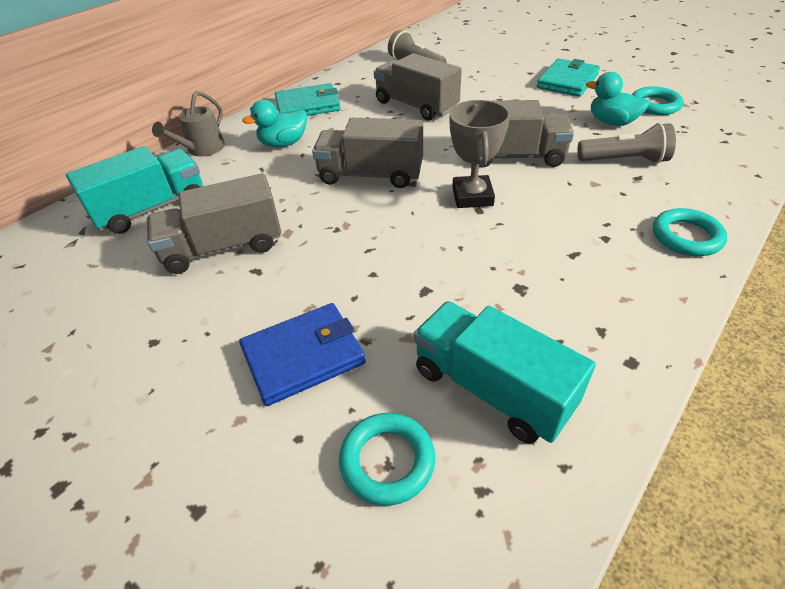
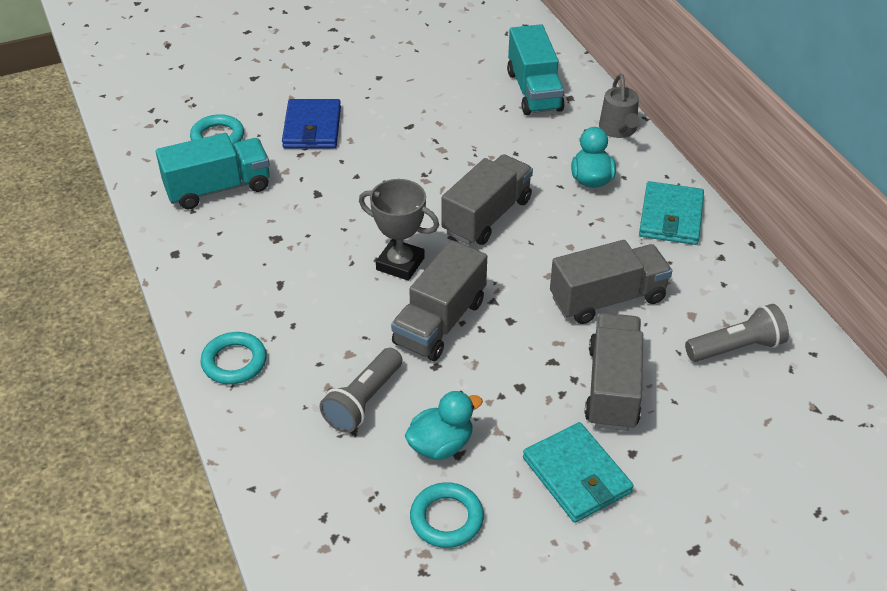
camera: 115 degrees right, 0 degrees up
(202, 149) = (618, 129): grey watering can -> grey watering can turned 150 degrees counterclockwise
(223, 247) = (450, 116): grey truck -> grey truck (612, 387)

